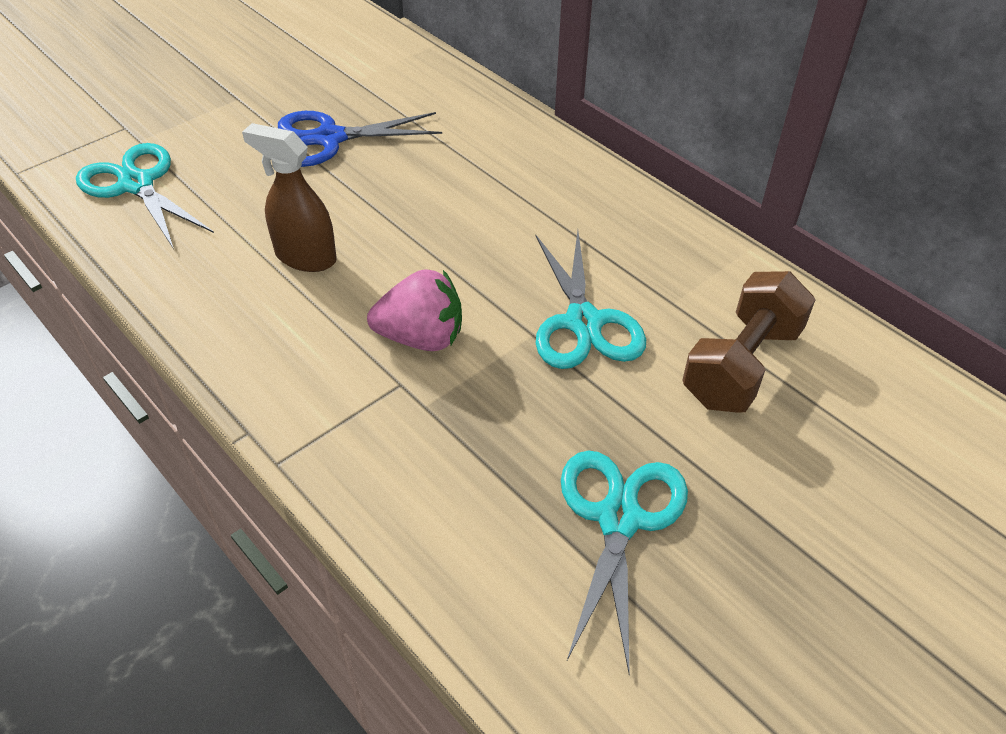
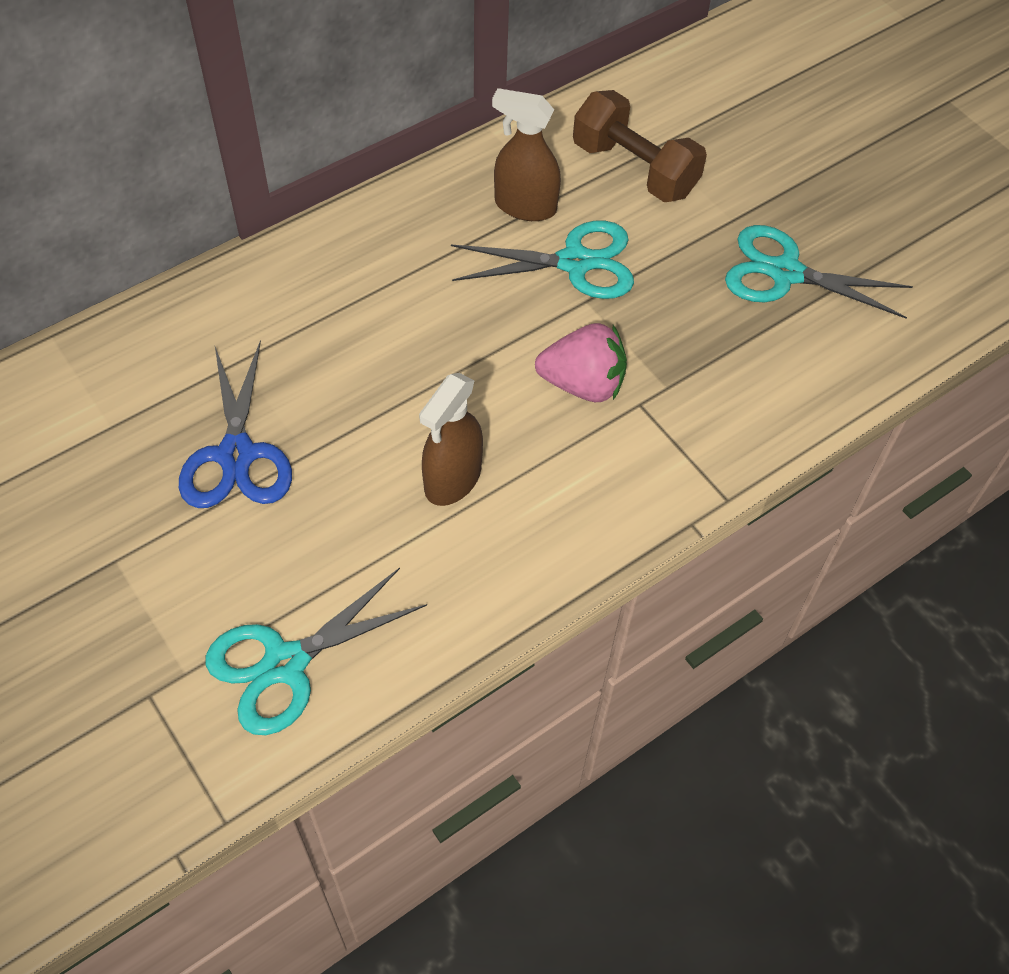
camera: 85 degrees left, 10 degrees up
(421, 337) = (583, 384): pink strawberry -> pink strawberry turned 90 degrees clockwise
(651, 279) = (525, 206): none -> brown spray bottle

